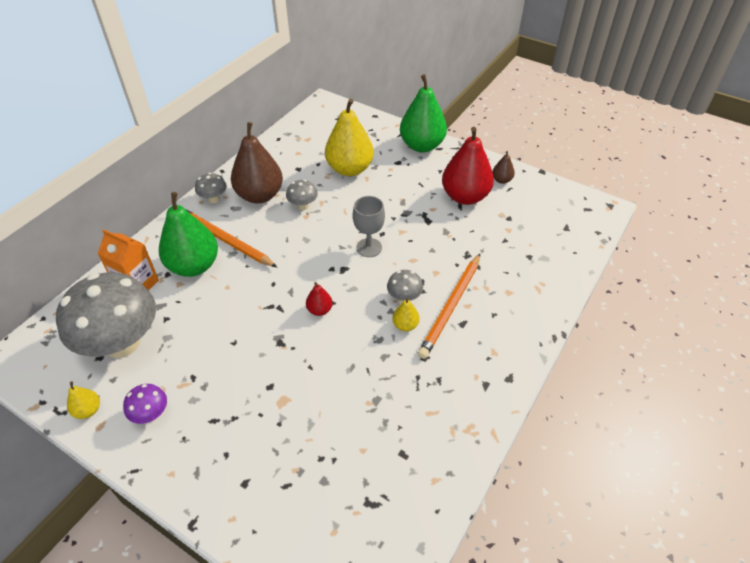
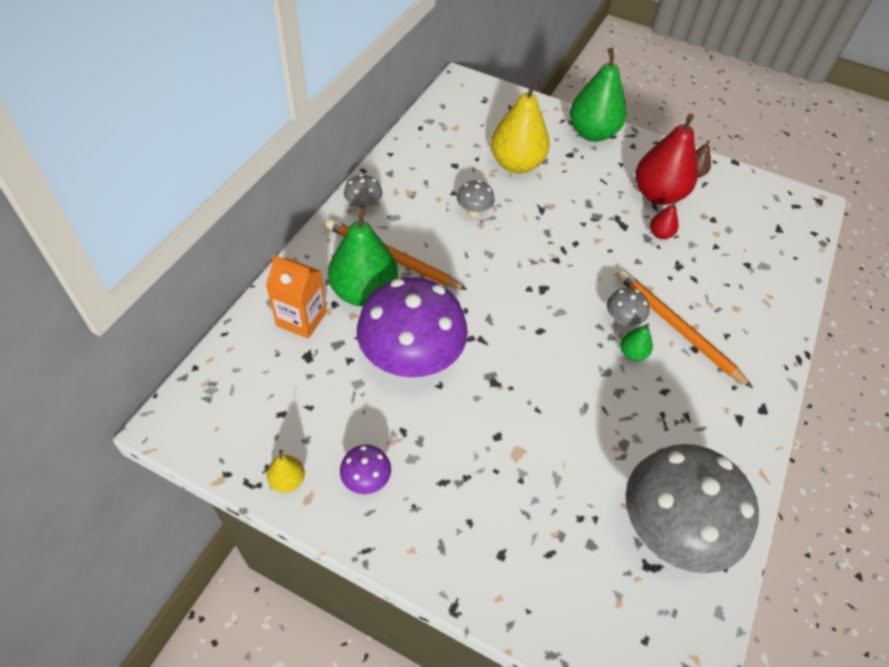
camera: 10 degrees left, 5 degrees up
(122, 343) = (304, 394): grey mushroom -> grey mushroom (669, 529)
(216, 321) = (411, 360): none -> purple mushroom
(260, 195) = (418, 200): brown pear -> none
(319, 310) = (529, 340): red pear -> red pear (660, 234)
(369, 247) = (565, 261): grey goblet -> none
(405, 325) = (632, 353): yellow pear -> green pear
(451, 307) = (677, 328): orange pencil -> orange pencil turned 120 degrees clockwise

